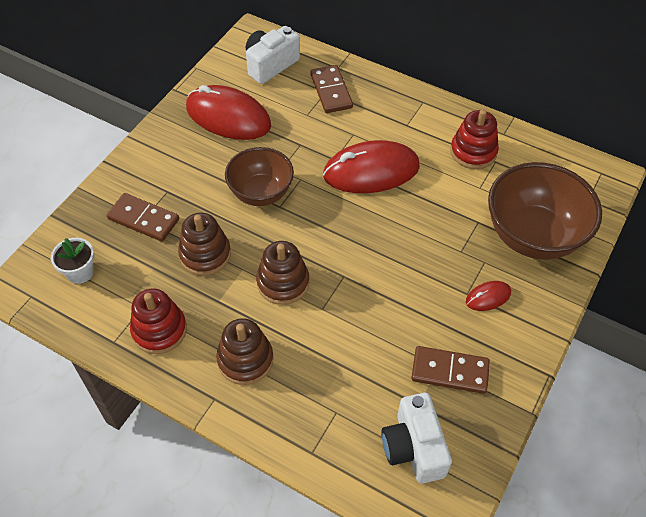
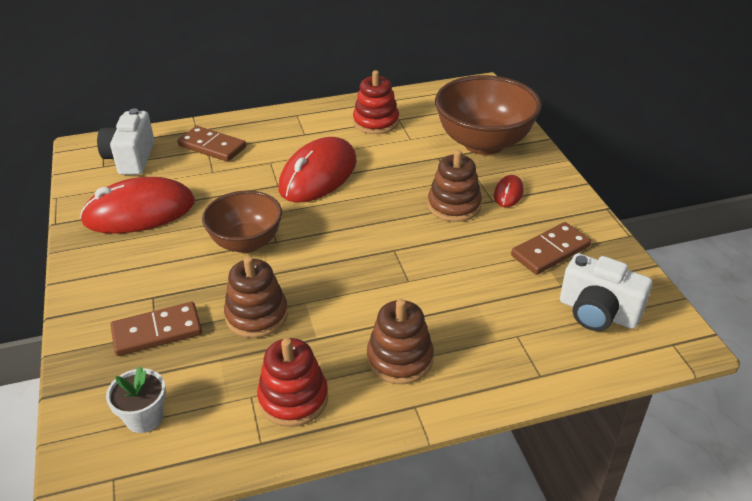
camera: 45 degrees left, 15 degrees down
(283, 282) = (353, 286): brown stacking toy -> brown stacking toy (454, 205)

